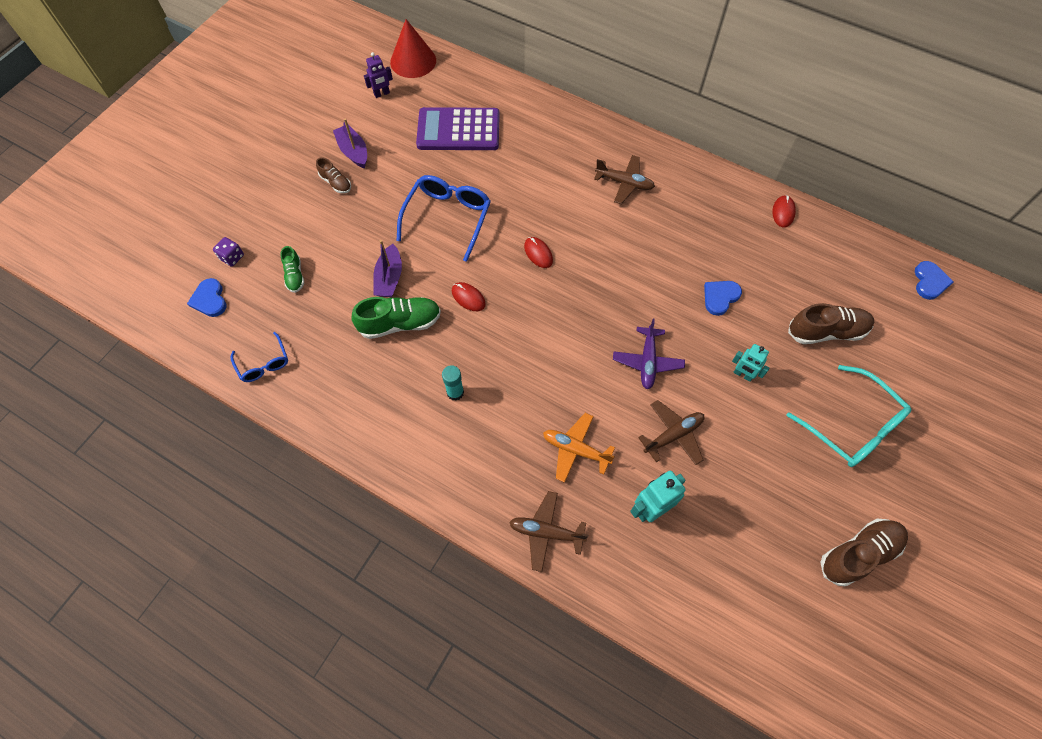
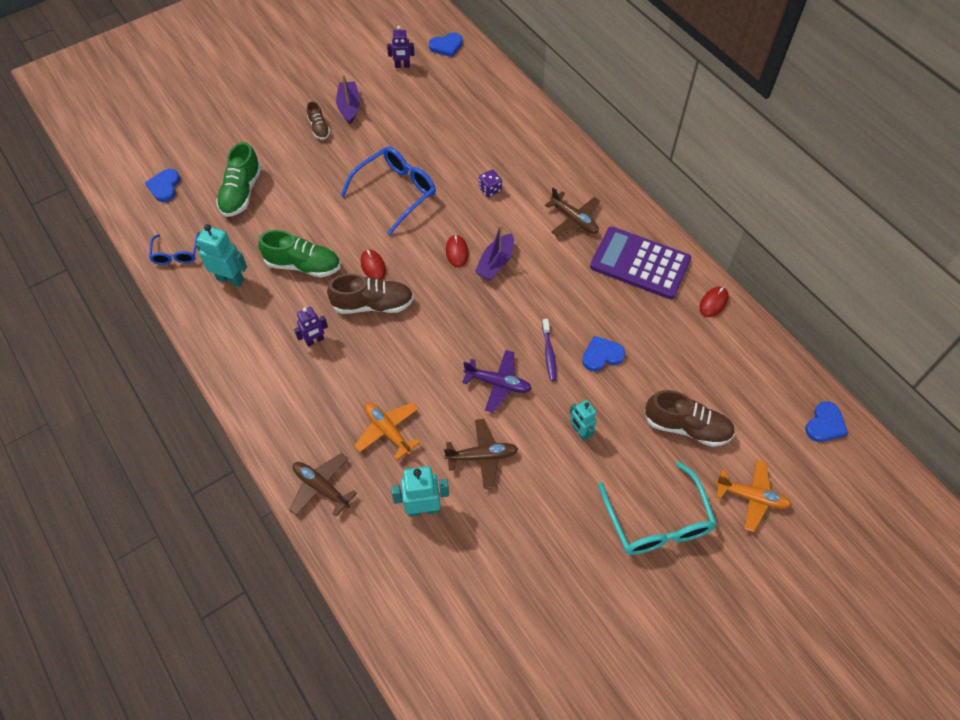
camera: 25 degrees right, 5 degrees down
(232, 257) = (201, 159): purple dice -> purple dice (490, 189)
(295, 275) = (241, 193): green shoe -> green shoe, size x1.76
(335, 366) = (230, 279): none -> turquoise robot
(389, 278) = (316, 224): purple boat -> purple boat (495, 263)
(413, 61) = (446, 46): red cone -> blue heart
(455, 392) = (315, 340): turquoise glue stick -> purple robot
(458, 130) = (450, 120): purple calculator -> purple calculator (640, 263)
(647, 361) = (498, 384): purple plane -> purple plane turned 105 degrees counterclockwise
(675, 315) = (549, 354): none -> purple toothbrush
(858, 553) = (590, 635): brown shoe -> brown shoe (373, 304)
(911, 370) = (751, 497): none -> orange plane

